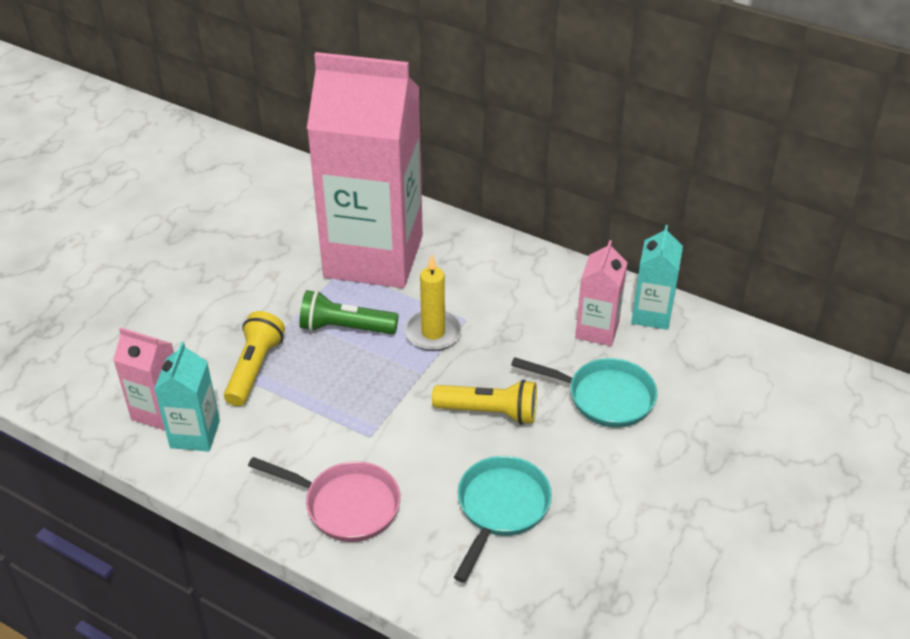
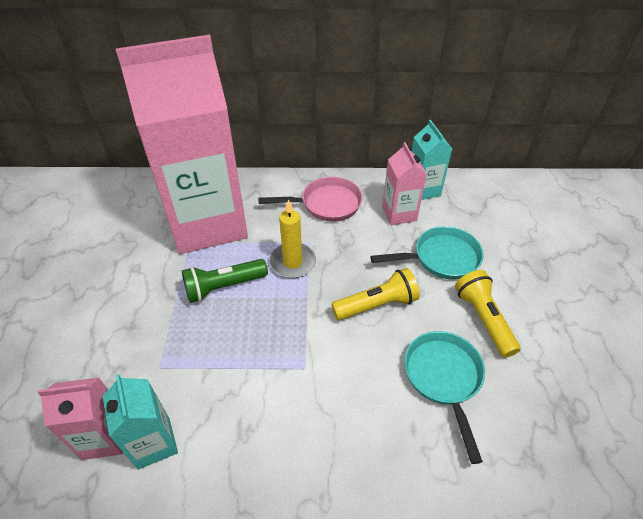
camera: 30 degrees left, 5 degrees up
(254, 368) = (170, 354): yellow flashlight -> yellow flashlight (483, 319)
(346, 505) = (329, 440): pink pan -> pink pan (326, 204)

